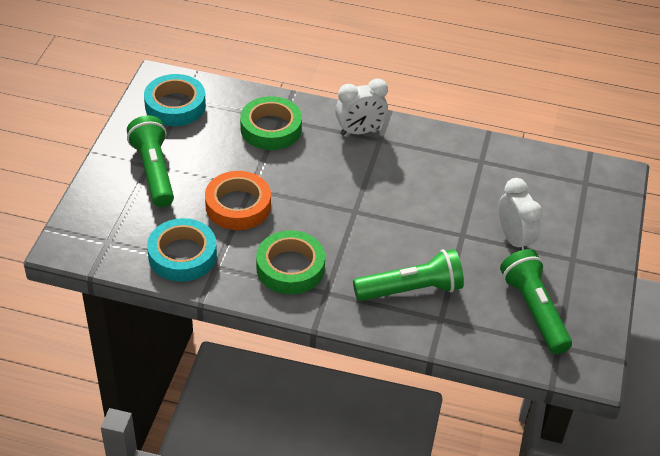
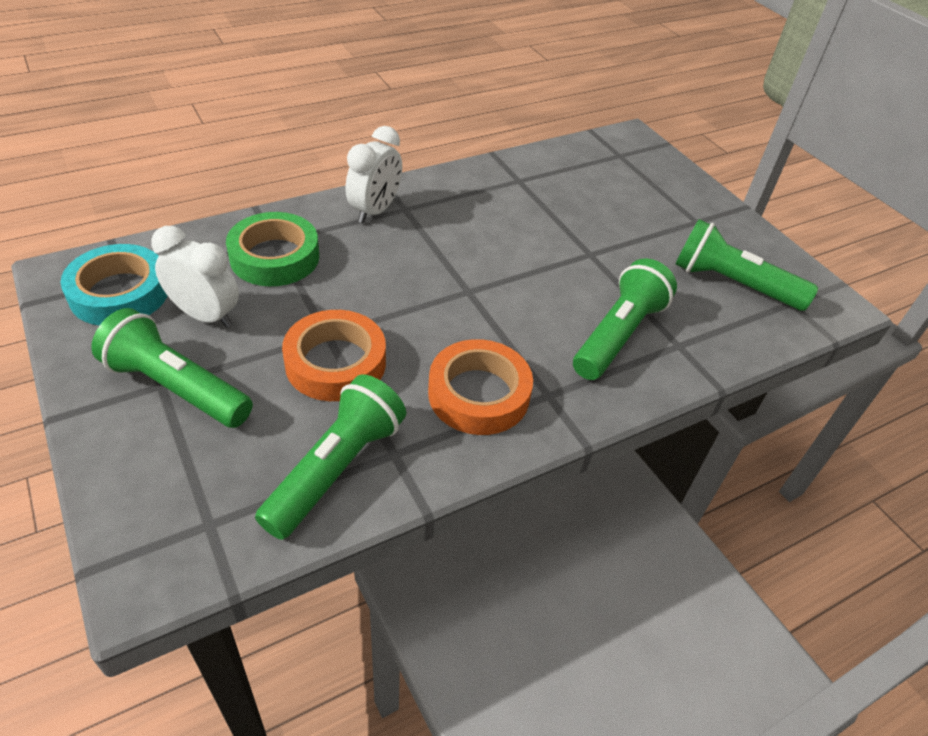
camera: 45 degrees left, 0 degrees up
(182, 255) = (335, 469): turquoise tape -> green flashlight
(290, 267) = (478, 394): green tape -> orange tape
(514, 239) = (634, 232): white clock -> white clock (205, 316)

